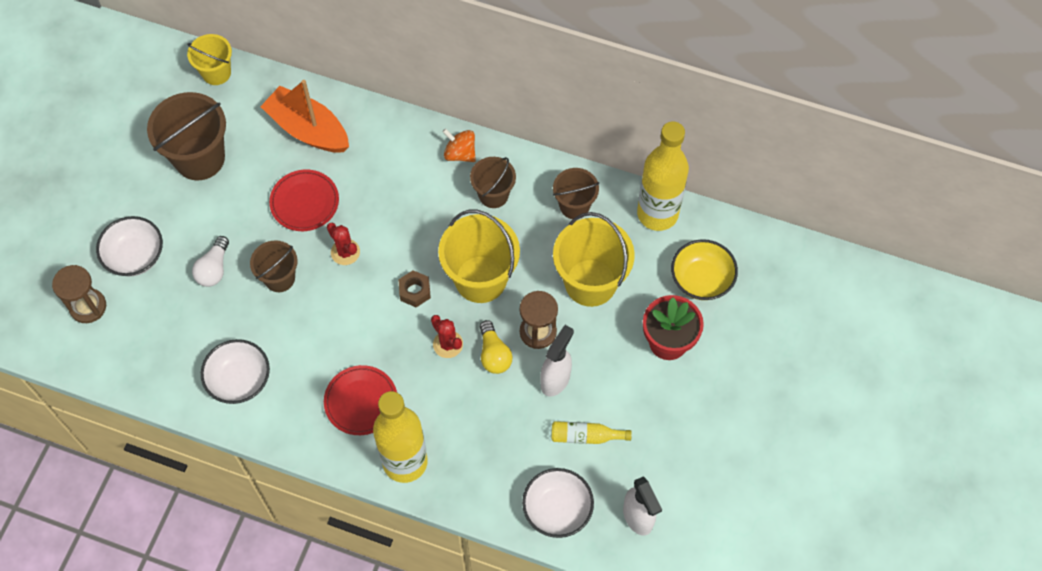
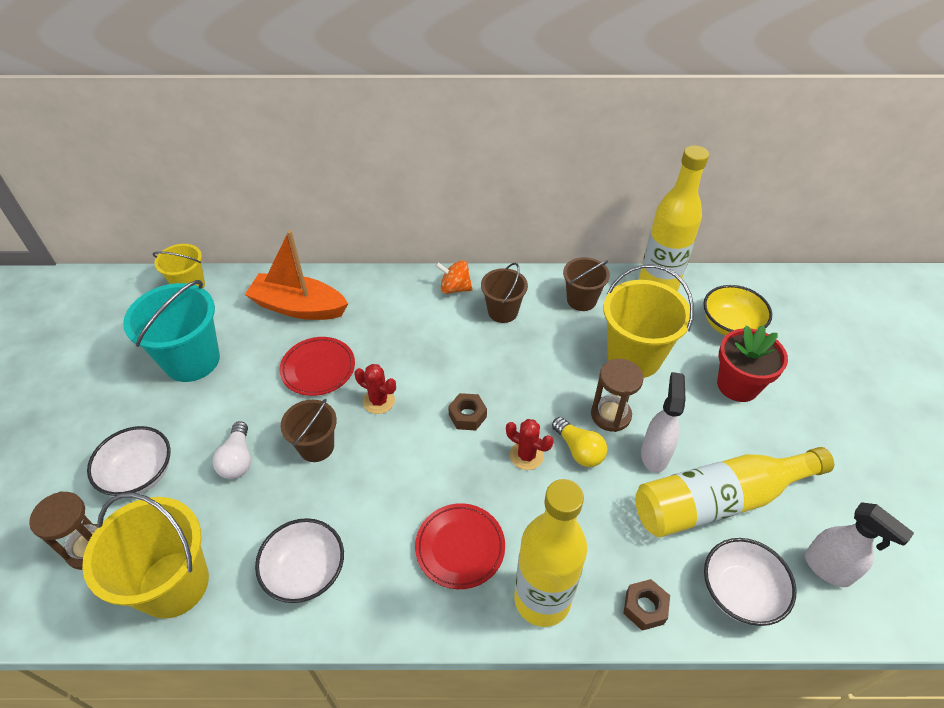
camera: 20 degrees left, 15 degrees down
(199, 158) = (192, 360): brown bucket -> turquoise bucket
(478, 494) = (644, 607): none -> brown nut
(480, 279) = (528, 385): yellow bucket -> yellow bucket (174, 584)
(586, 436) = (719, 500): yellow bottle -> yellow bottle, size x2.20

